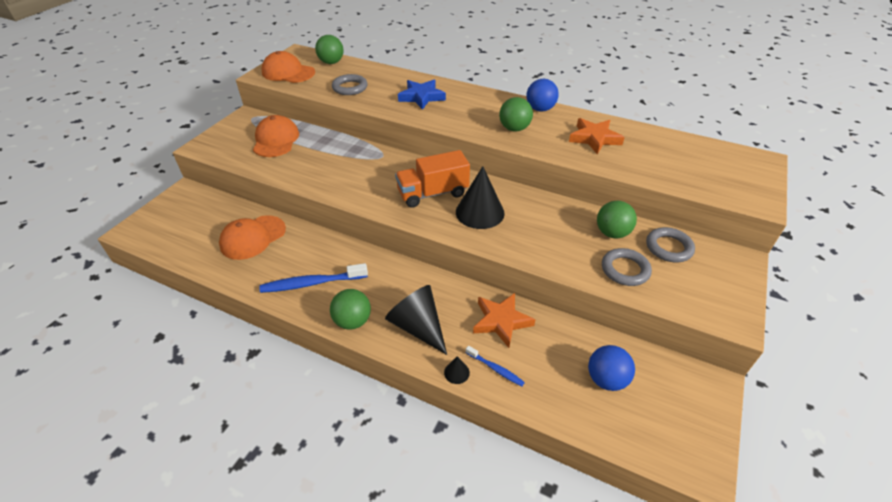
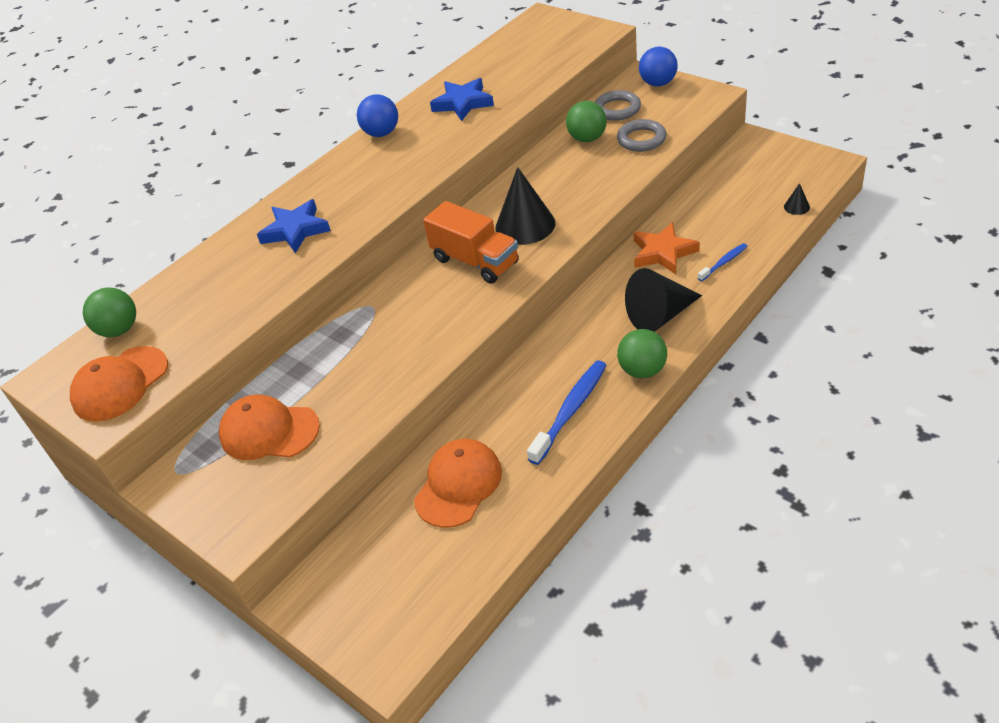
camera: 70 degrees left, 0 degrees up
(253, 237) = (458, 485): orange cap -> orange cap turned 120 degrees counterclockwise
(312, 283) = (570, 411): blue toothbrush -> blue toothbrush turned 150 degrees counterclockwise
(350, 88) = (223, 304): grey ring -> none
(433, 193) = (475, 261): orange truck -> orange truck turned 45 degrees counterclockwise
(456, 372) = (725, 290): black cone -> black cone (796, 207)
(514, 128) = (416, 156): green ball -> none
(594, 138) = (463, 103): orange star -> blue star
(606, 379) = (742, 195): blue ball -> blue ball (658, 83)

